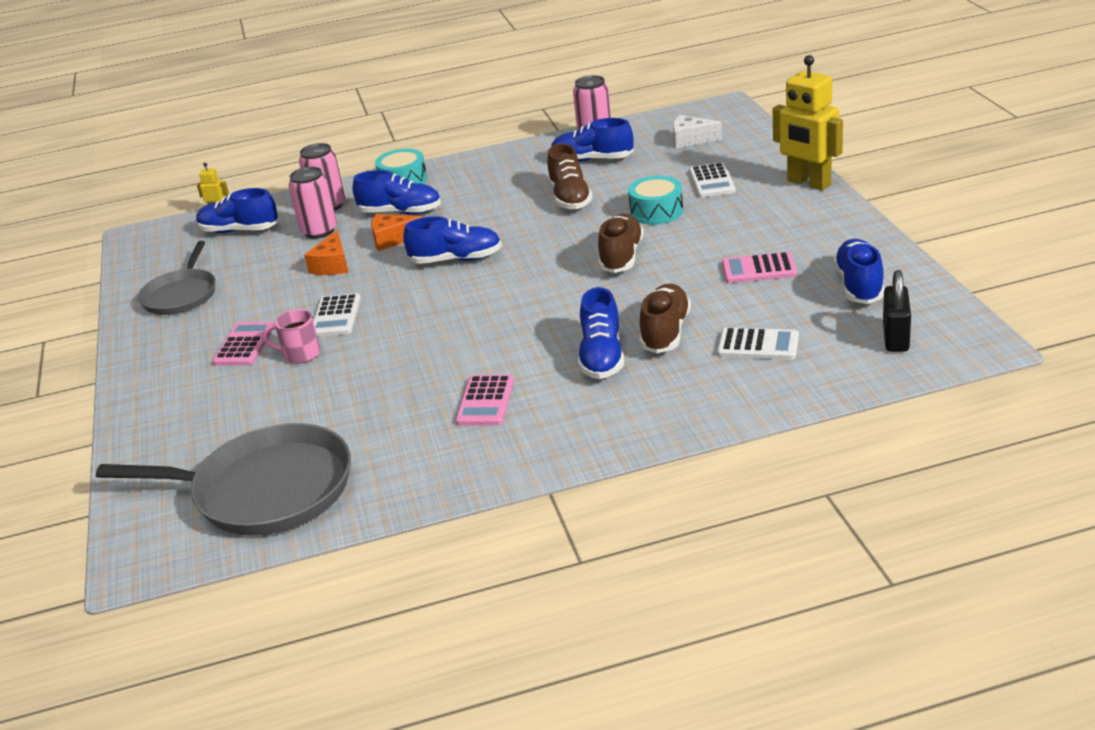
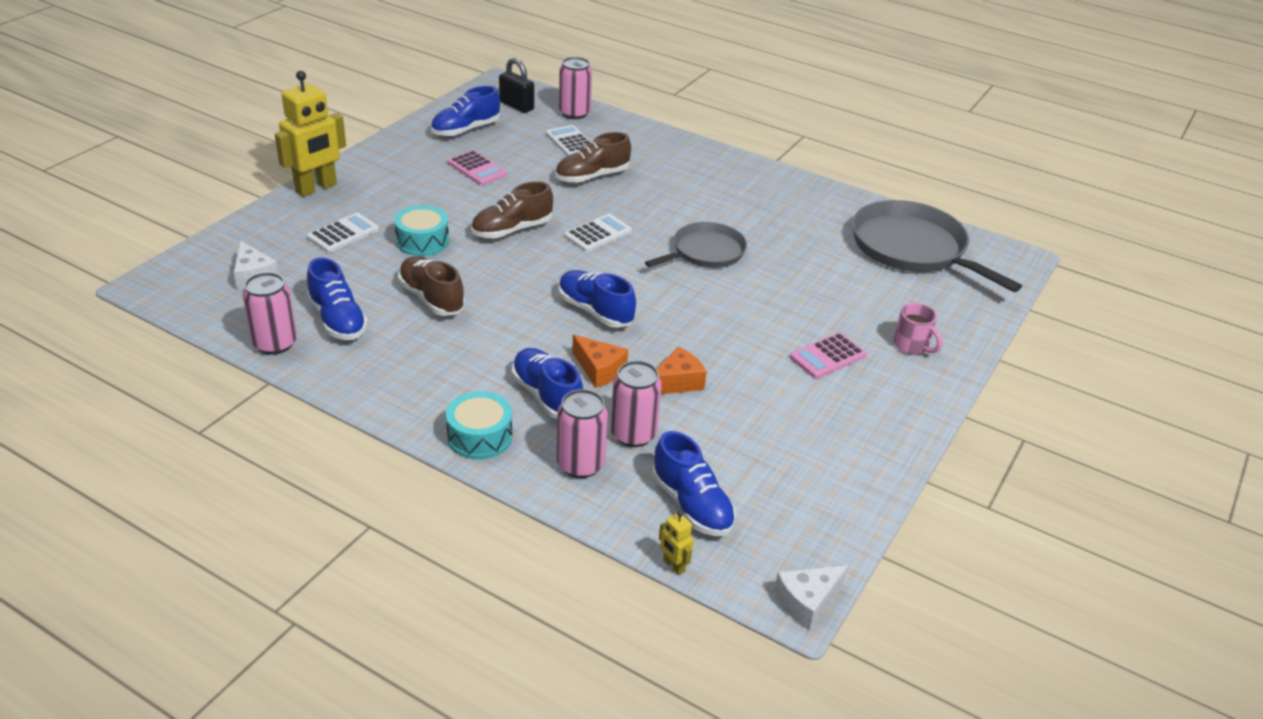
camera: 140 degrees left, 5 degrees up
(128, 240) = (807, 602): none -> white cheese
(181, 295) = (826, 455): grey pan -> grey pan (705, 252)
(300, 354) = (799, 318): pink mug -> pink mug (912, 346)
(336, 316) = (738, 330): white calculator -> white calculator (598, 234)
(485, 401) = (738, 211): pink calculator -> none
(570, 198) = (431, 298): brown shoe -> brown shoe turned 75 degrees counterclockwise
(602, 357) = (645, 189): blue shoe -> none
(808, 183) = (316, 188): yellow robot -> yellow robot turned 45 degrees clockwise
(835, 374) = (574, 113): none -> pink can
(895, 337) = (516, 106): black padlock -> black padlock turned 75 degrees clockwise

